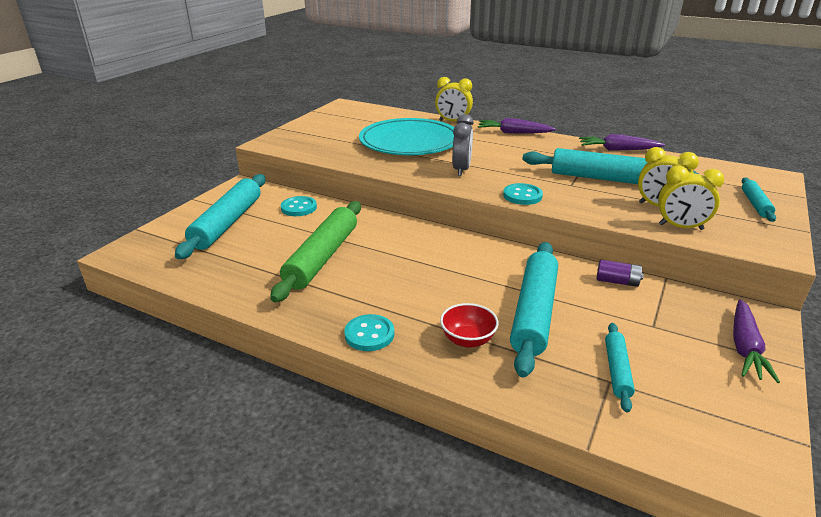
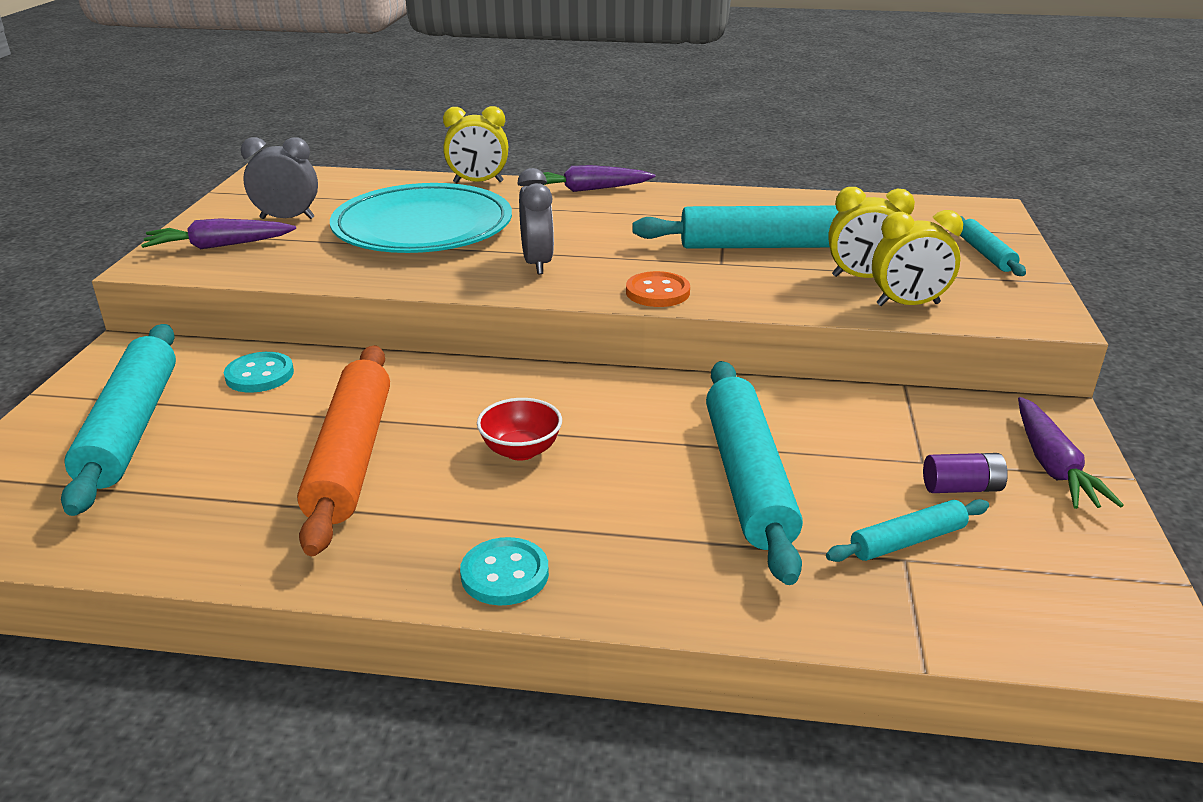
camera: 20 degrees left, 0 degrees up
(322, 257) = (350, 457): green rolling pin -> orange rolling pin
(342, 129) = (287, 218): none -> grey clock
(468, 340) = (669, 545): red bowl -> red bowl (521, 450)
(522, 196) = (657, 292): turquoise button -> orange button
(617, 281) = (842, 404): purple battery -> purple battery (961, 488)
(617, 370) = (907, 541): turquoise rolling pin -> turquoise rolling pin turned 75 degrees clockwise
(618, 150) = (759, 197): purple carrot -> purple carrot (219, 246)

